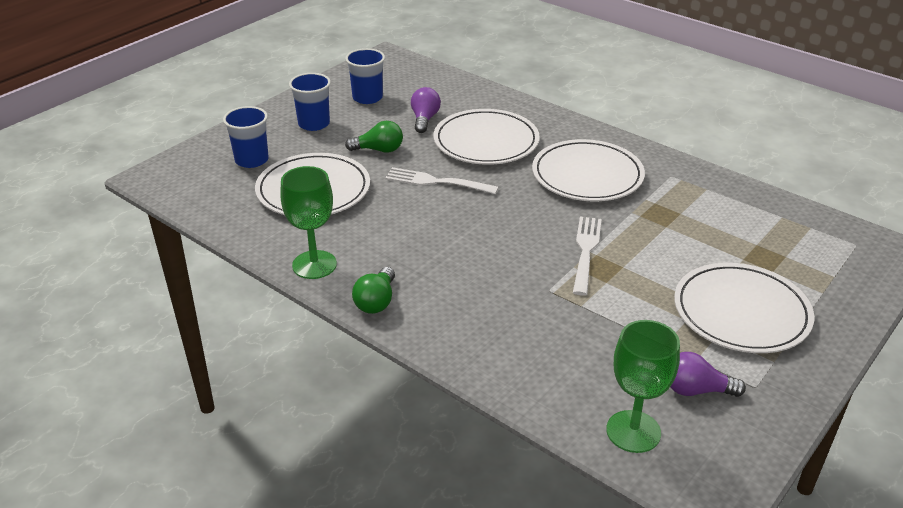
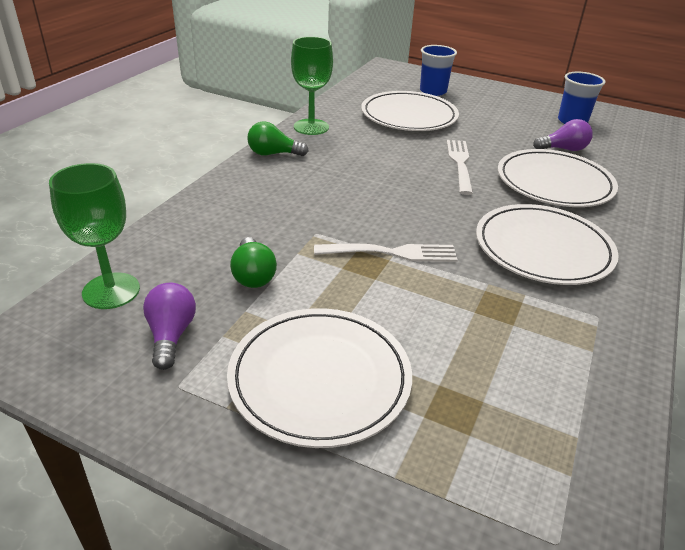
camera: 75 degrees right, 0 degrees up
(314, 124) = (505, 105): blue cup -> none
(379, 150) = (490, 134): green light bulb -> green light bulb (253, 275)

